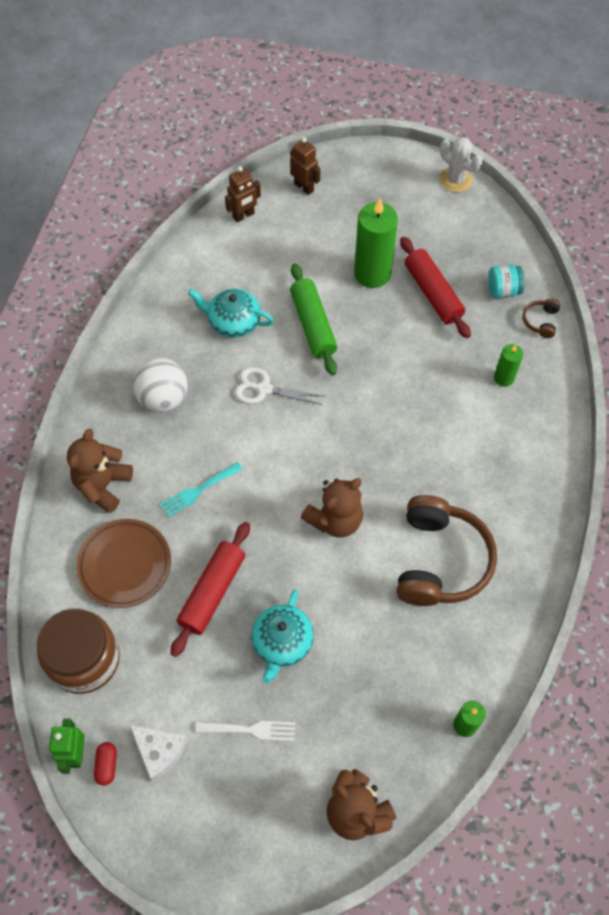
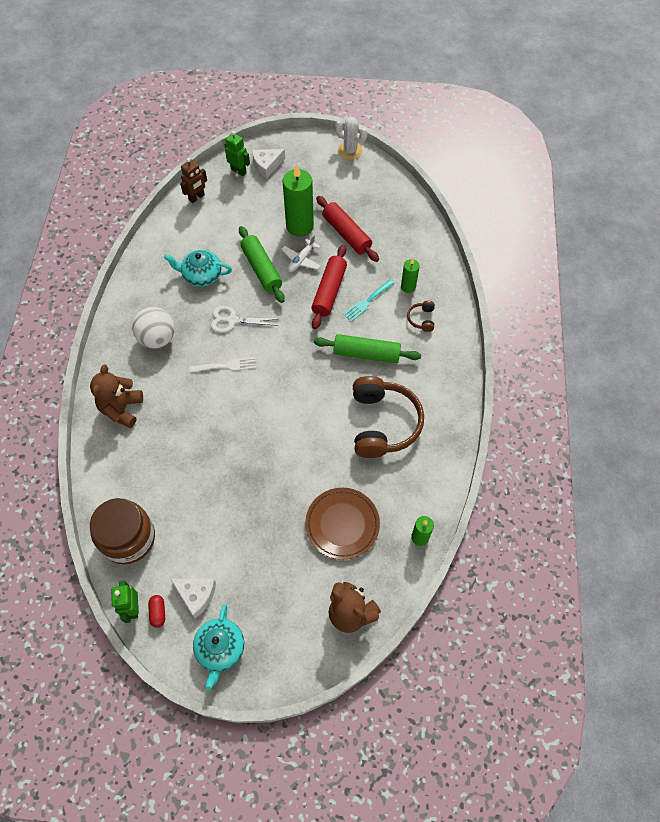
camera: 10 degrees left, 0 degrees up
(125, 565) = (148, 464): brown plate -> brown plate (342, 524)
(198, 490) = (195, 401): turquoise fork -> turquoise fork (367, 302)
(212, 592) = (217, 473): red rolling pin -> red rolling pin (329, 291)
(250, 729) = (262, 568): white fork -> white fork (226, 366)
(282, 642) = (276, 501): turquoise teapot -> turquoise teapot (220, 649)
(304, 187) = (239, 171): brown robot -> green robot
(335, 519) = (301, 406): brown teddy bear -> none
(342, 185) = (266, 165): none -> white cheese
(367, 320) = (301, 260): none -> white plane
(433, 461) = (366, 354): none -> green rolling pin
(503, 290) = (397, 225): turquoise jar -> none
(540, 321) = (428, 243): brown headphones -> brown headphones (421, 319)

